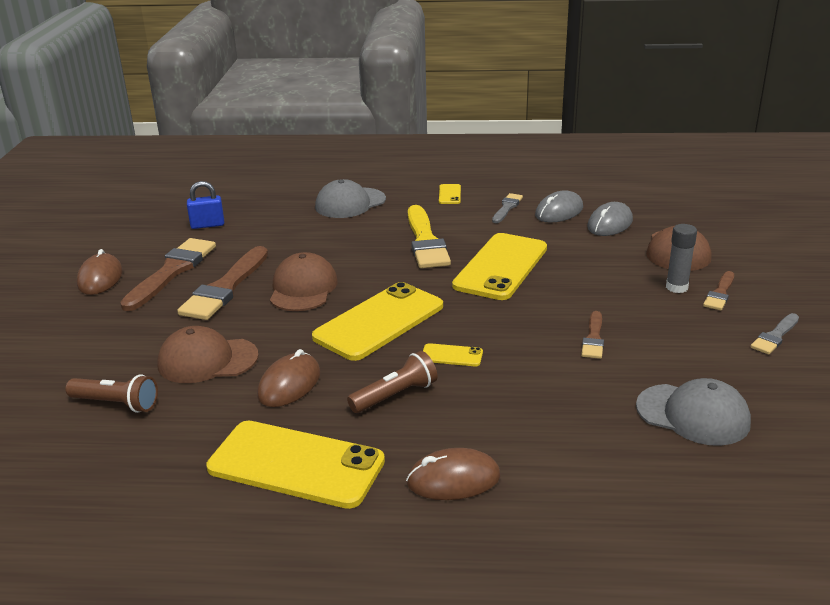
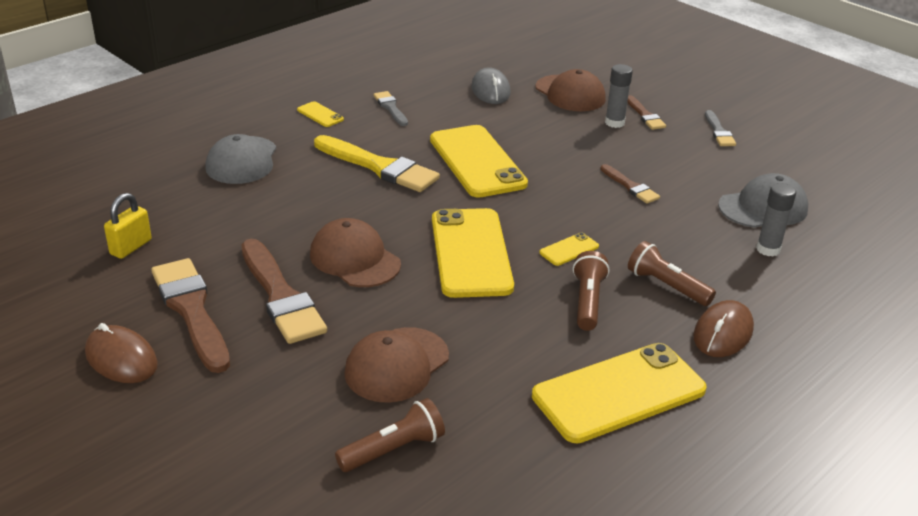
camera: 50 degrees left, 5 degrees up
(207, 225) = (131, 247): blue padlock -> yellow padlock
(289, 384) = (500, 341): brown mouse -> none
(476, 421) = (667, 286): none -> brown flashlight
(559, 211) = (437, 95): grey mouse -> none
(627, 447) = (768, 249): none -> grey glue stick

